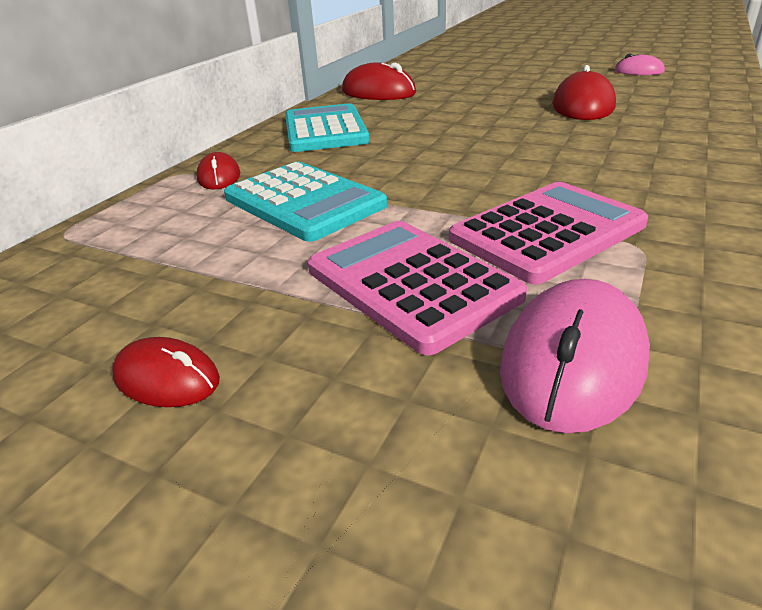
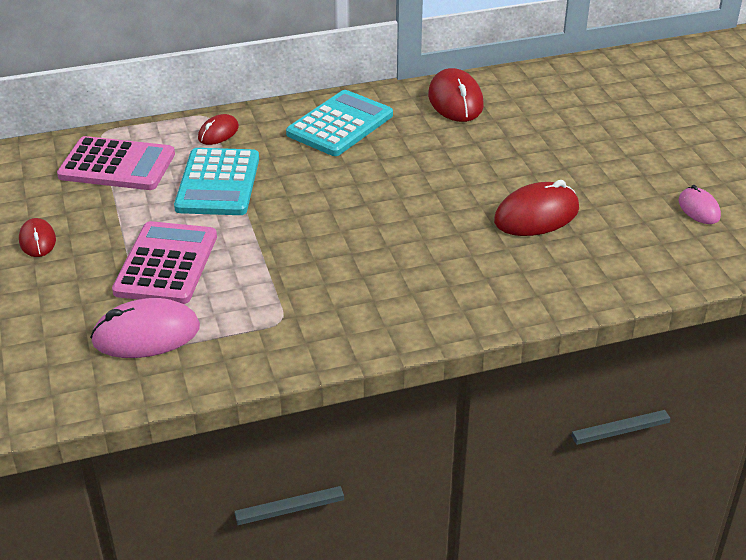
camera: 45 degrees right, 5 degrees up
(547, 232) = (267, 283): pink calculator -> pink calculator (117, 165)

